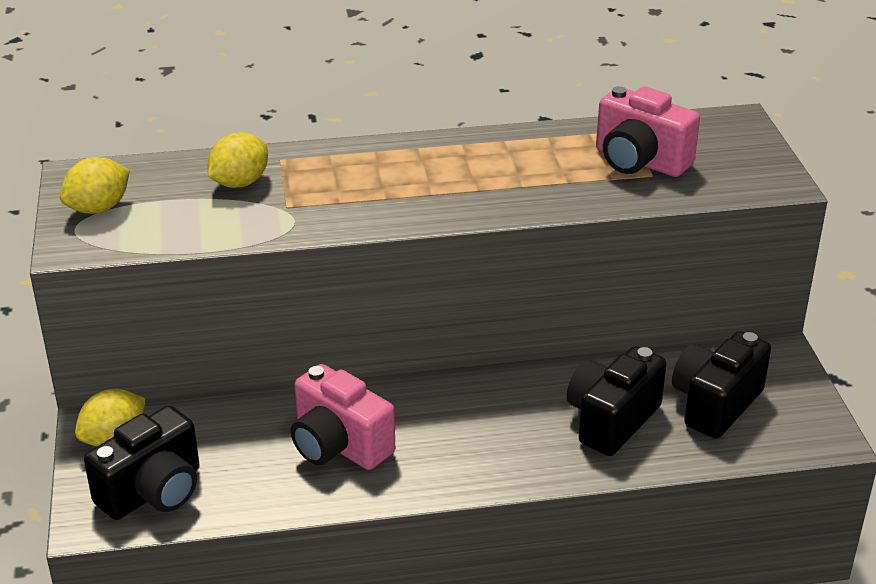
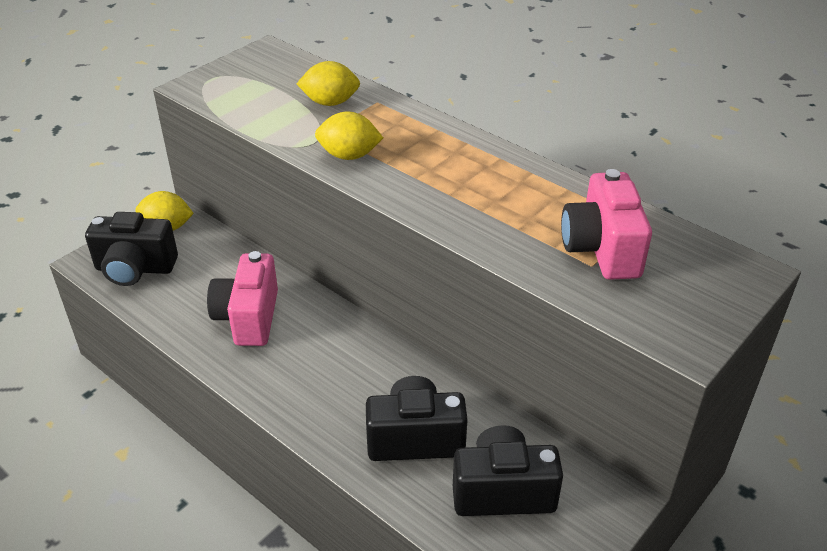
camera: 50 degrees right, 5 degrees up
(98, 208) = (241, 74): yellow lemon -> yellow lemon (349, 155)

